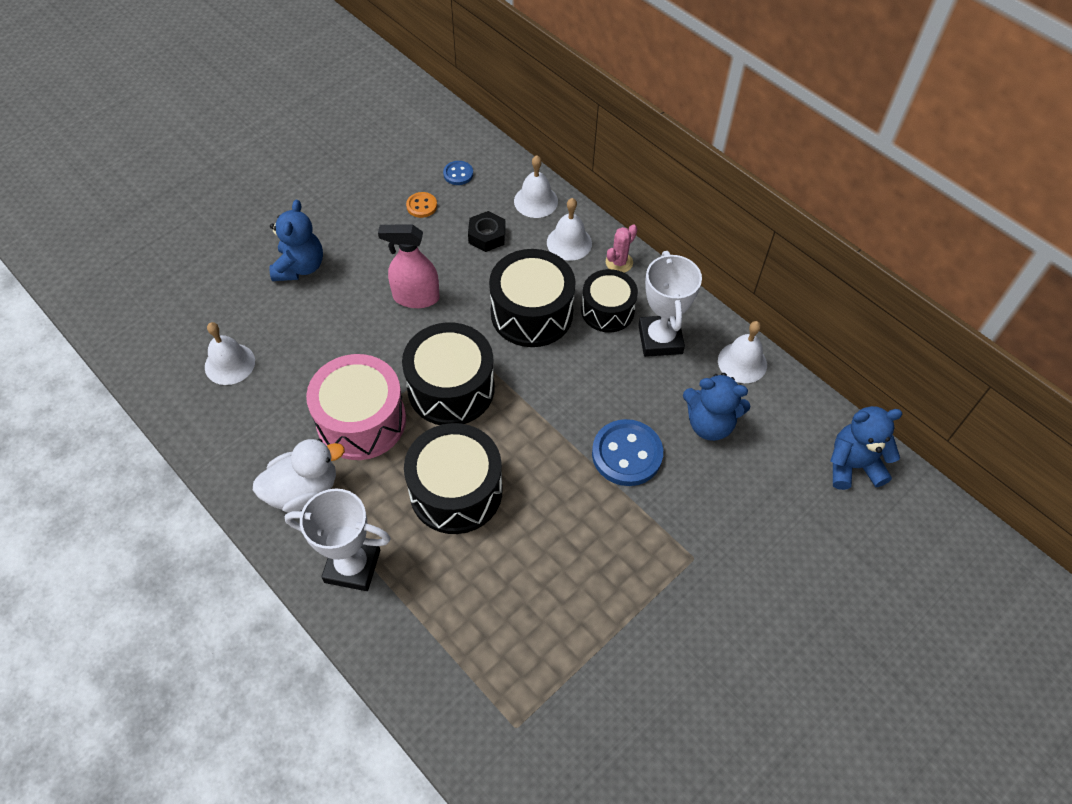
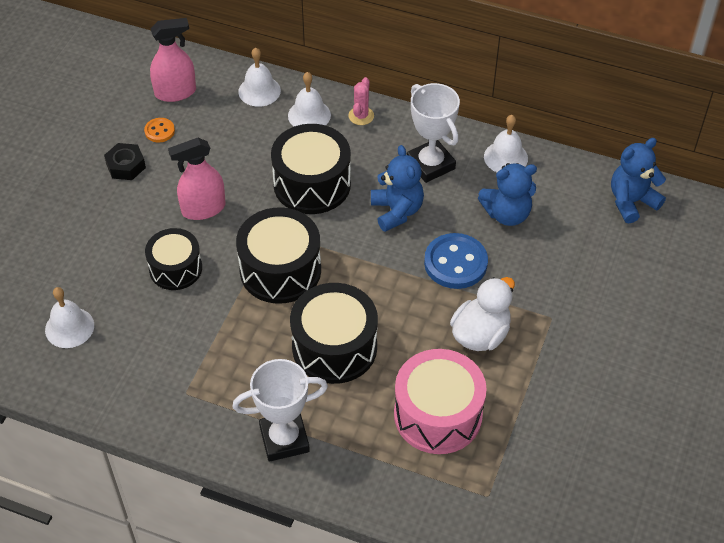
camera: 25 degrees left, 5 degrees down
(300, 267) = (80, 223): blue teddy bear -> blue teddy bear (396, 211)
(303, 490) = (204, 400): white duck -> white duck (480, 334)
(361, 421) = (219, 326): pink drum -> pink drum (438, 414)
(458, 174) = (175, 92): blue button -> pink spray bottle
(487, 236) = (234, 135): black nut -> black nut (126, 166)
(607, 310) = (374, 158): black drum -> black drum (175, 268)

